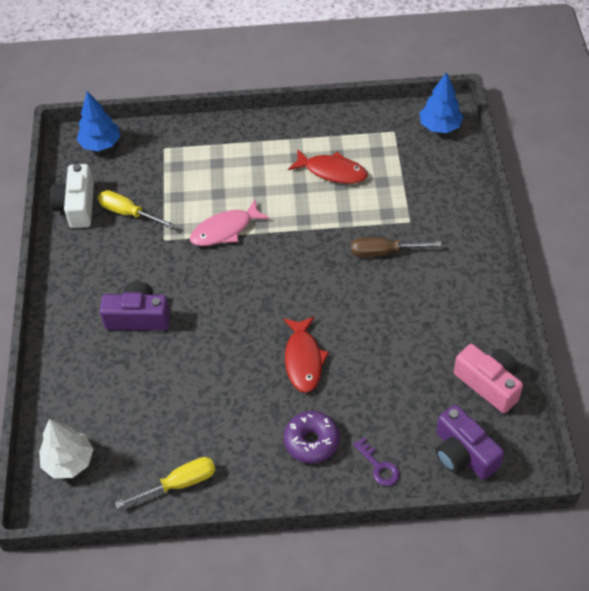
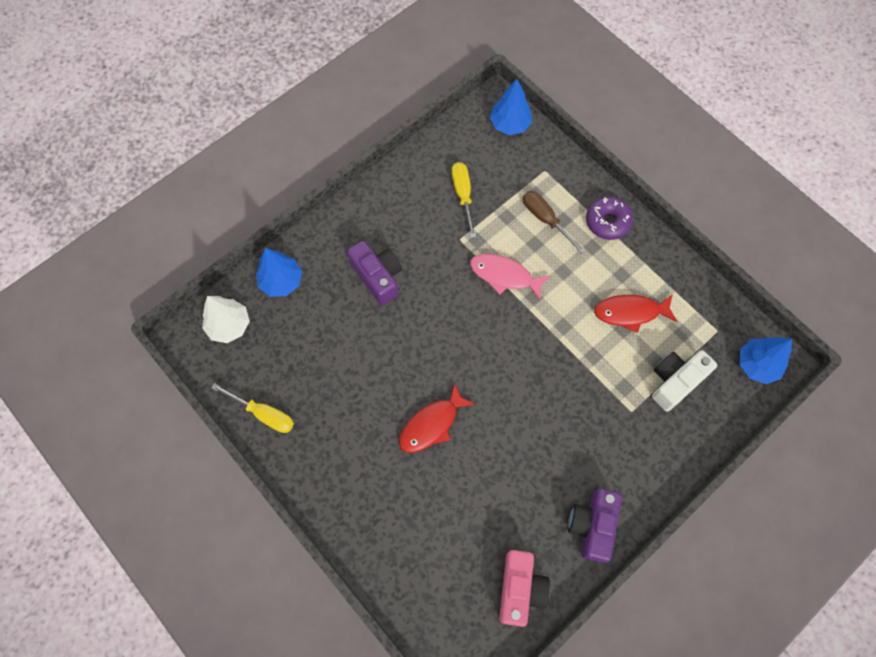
camera: 50 degrees right, 15 degrees up
(69, 393) = (281, 281): none -> blue tree
(77, 206) = (440, 156): white camera -> white camera (675, 381)
(311, 441) = (365, 483): purple donut -> purple donut (607, 222)
(332, 171) = (630, 312): red fish -> red fish turned 105 degrees clockwise
(379, 466) = (380, 551): purple key -> none
(383, 252) = (582, 413): brown screwdriver -> brown screwdriver (545, 219)
(463, 453) = (439, 611): purple camera -> purple camera (592, 526)

